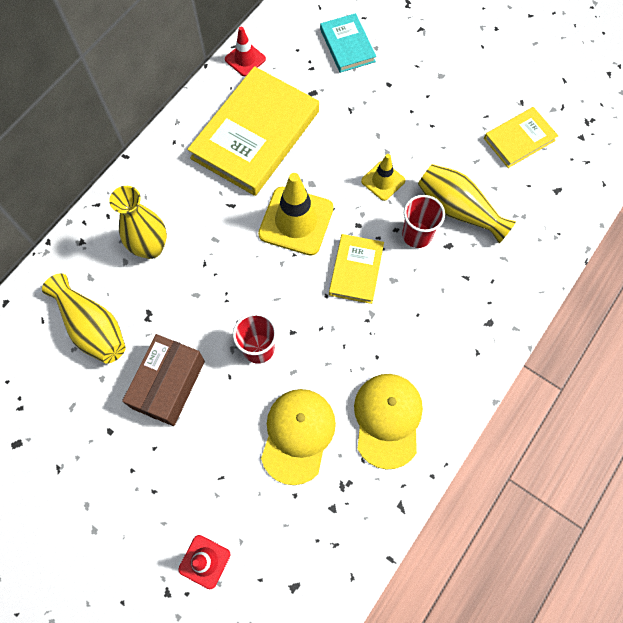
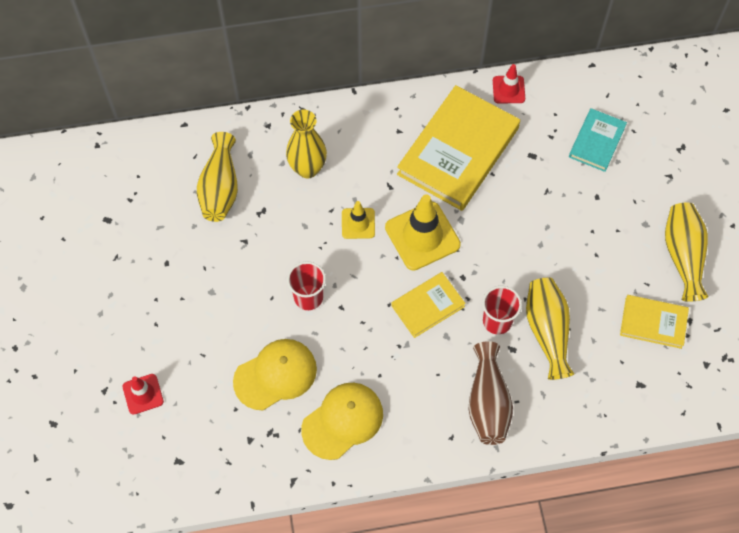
camera: 45 degrees right, 5 degrees down
(168, 384) = (229, 267): brown box -> none
(255, 135) = (458, 151): yellow book -> yellow book turned 45 degrees counterclockwise
(383, 181) = (514, 262): yellow traffic cone -> yellow traffic cone (358, 223)
(474, 301) = (488, 402): none -> brown vase
(488, 76) = (683, 255): none -> yellow vase

